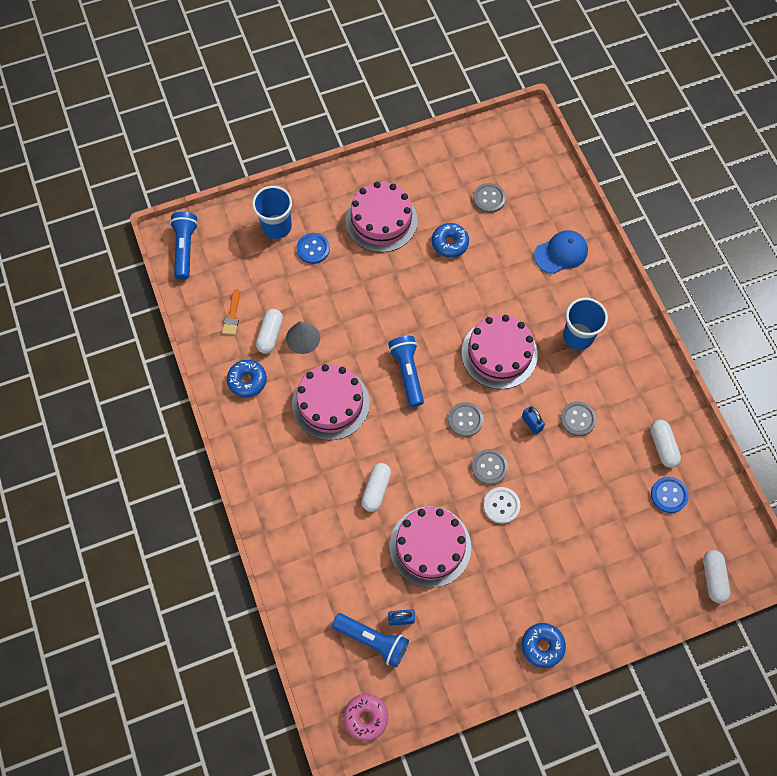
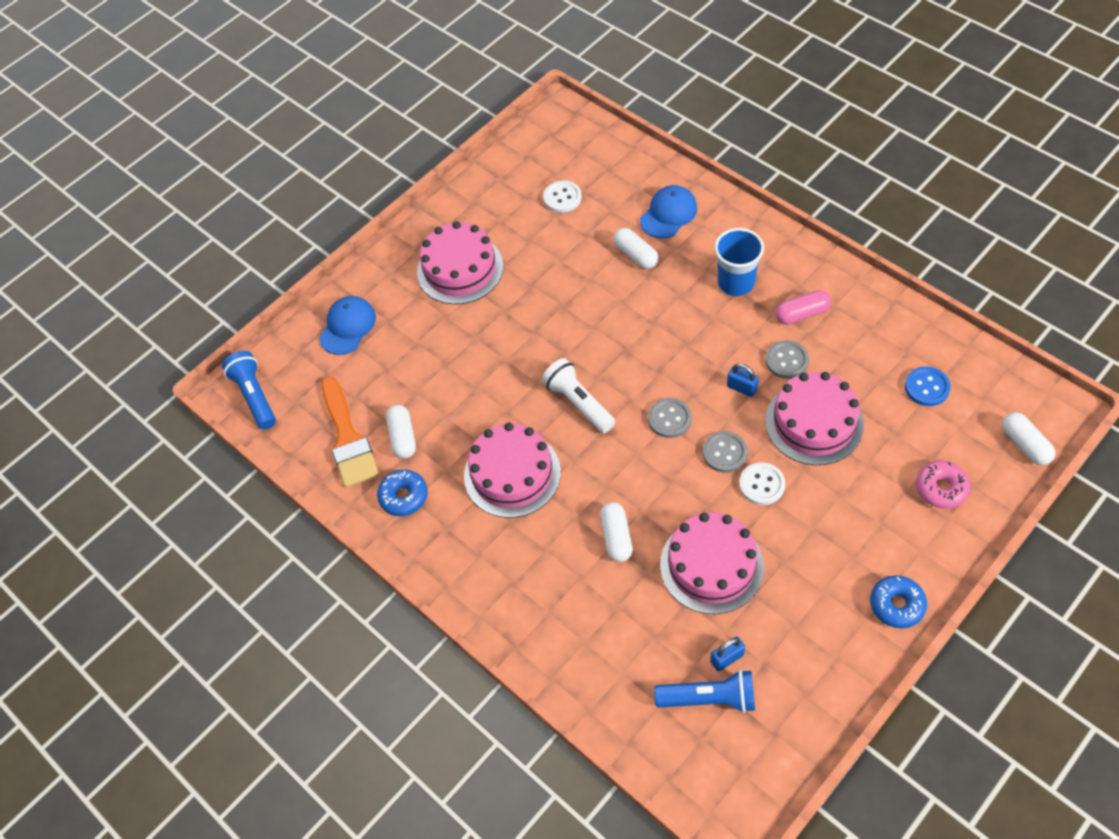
camera: 20 degrees left, 10 degrees down
(232, 316) = (348, 438): orange brush -> orange brush, size x2.07
(277, 226) = (347, 327): blue cup -> blue cap
(303, 338) = (441, 423): grey cone -> none
(313, 249) = (401, 330): blue button -> none
(366, 717) = (753, 787): pink donut -> pink donut (941, 488)
(407, 373) = (578, 403): blue flashlight -> white flashlight
(450, 243) = (547, 257): blue donut -> none
(489, 199) = (562, 198): grey button -> white button
(499, 353) = (665, 337): pink cake -> pink cake (814, 422)
(612, 387) = (801, 314): none -> pink capsule
(663, 446) = (889, 344): white capsule -> white capsule (636, 255)

